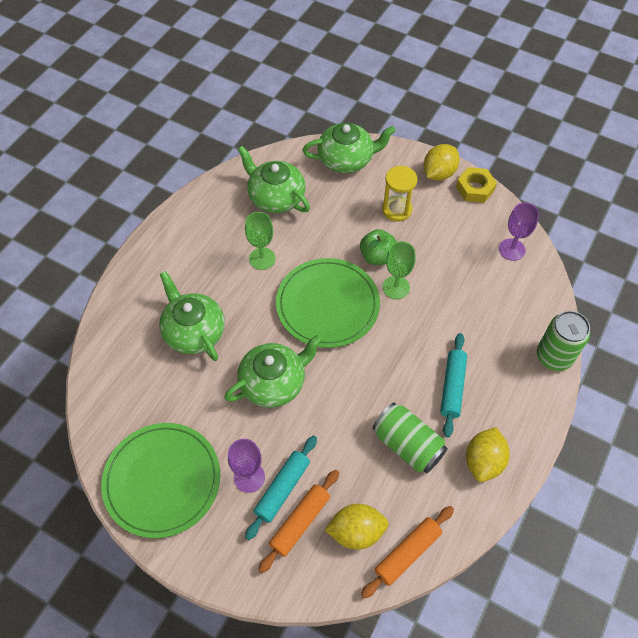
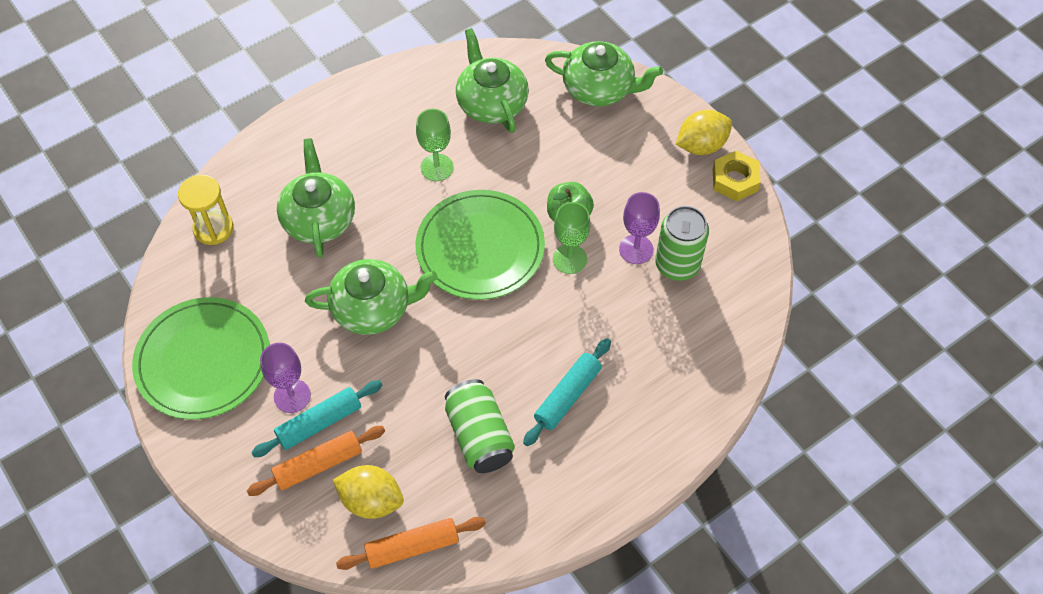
camera: 25 degrees right, 0 degrees up
(397, 209) = (624, 170): yellow hourglass -> yellow hourglass (213, 228)
(483, 461) = (554, 490): yellow lemon -> none
(512, 249) = (735, 269): purple goblet -> purple goblet (636, 249)
(554, 356) = (708, 412): green can -> green can (677, 265)

